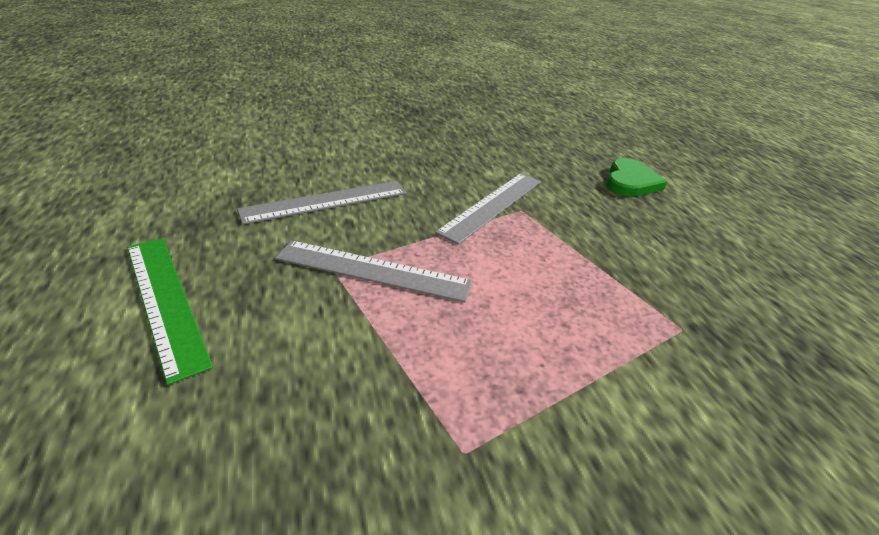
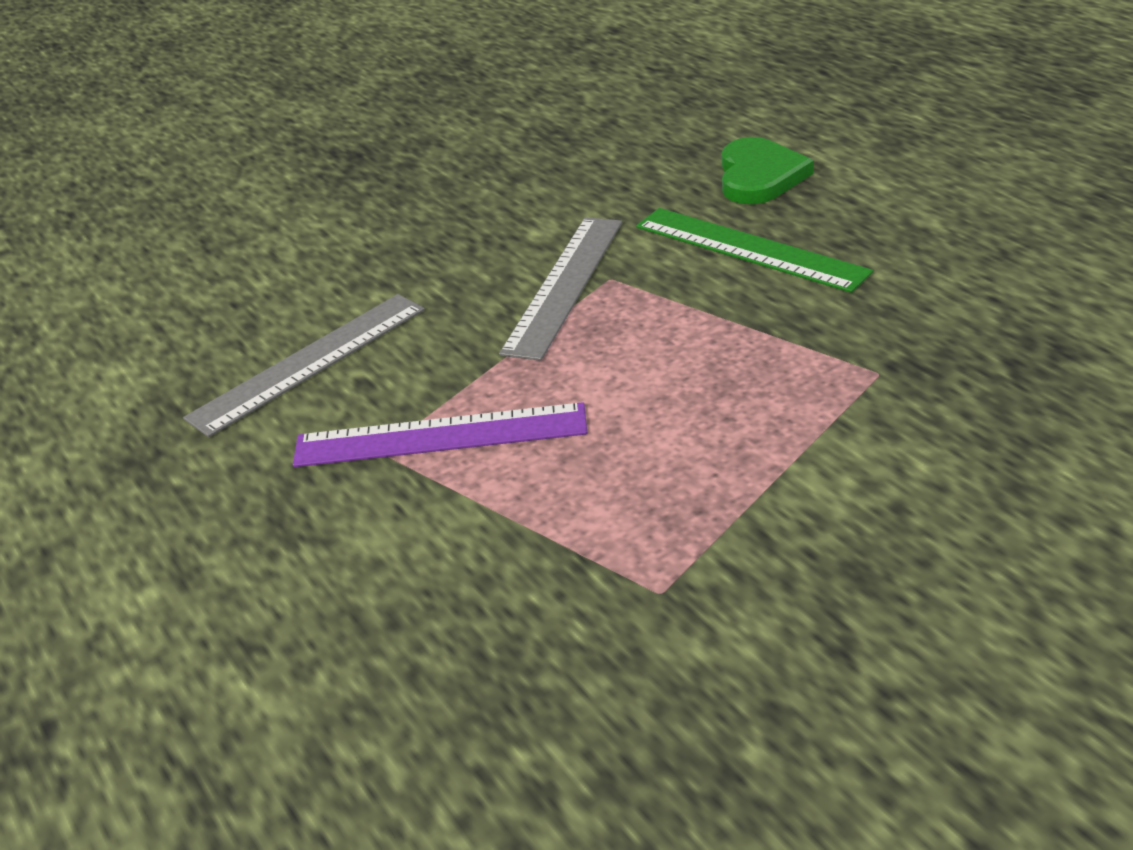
camera: 10 degrees left, 0 degrees up
(165, 301) = (183, 567): green ruler -> green ruler (749, 249)
(373, 270) = (440, 435): grey ruler -> purple ruler

